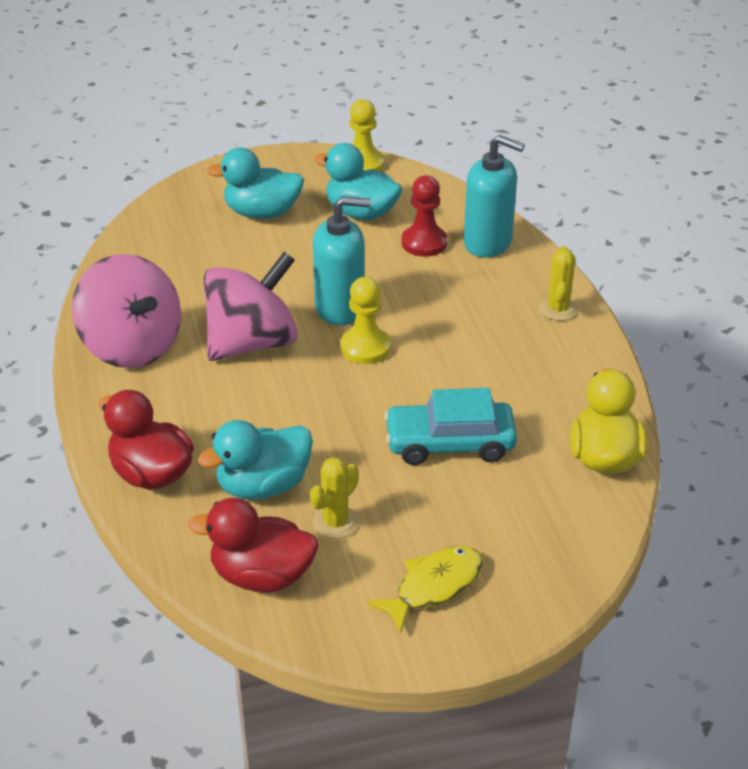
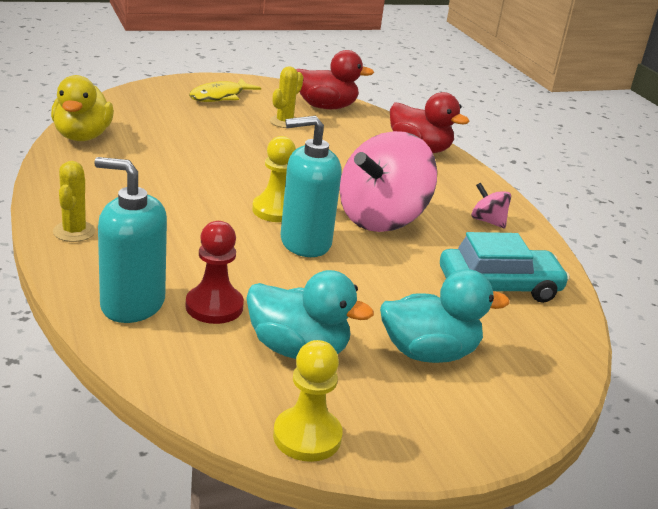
camera: 170 degrees right, 10 degrees down
(132, 346) = (487, 221): pink spinning top -> pink spinning top, size x0.44
(263, 486) = (338, 139): turquoise duck -> none
(450, 443) = (203, 150): turquoise car -> turquoise car (499, 286)

